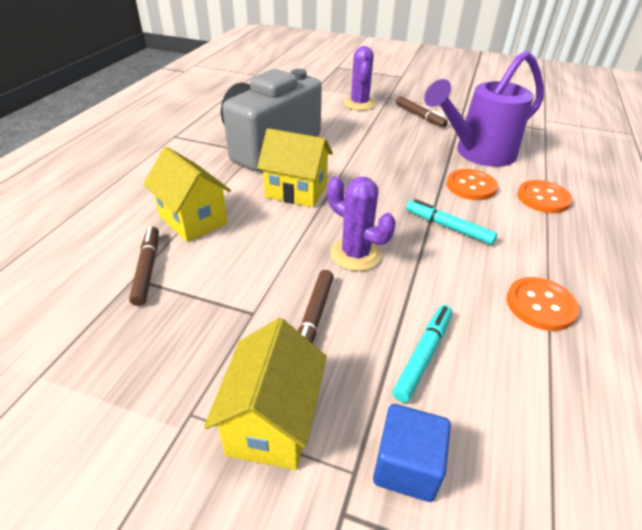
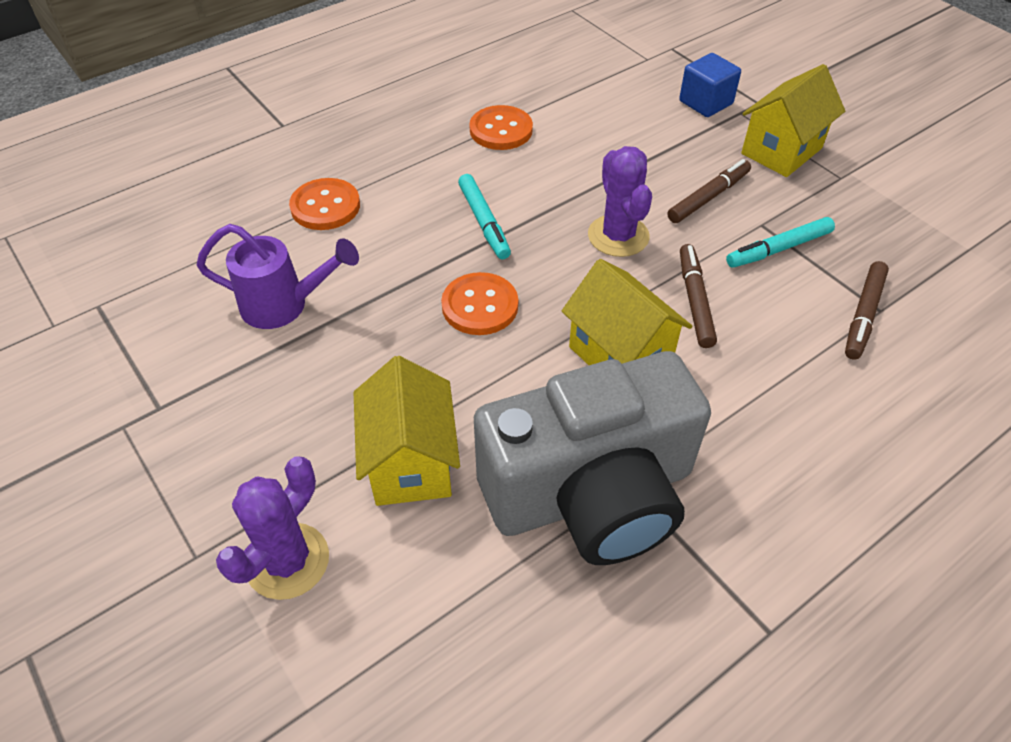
camera: 145 degrees left, 10 degrees up
(193, 220) = (790, 367): yellow house -> yellow house (410, 463)
(419, 116) = (231, 446): brown marker -> brown marker (695, 300)
(423, 355) = (638, 141): turquoise marker -> turquoise marker (778, 249)
(471, 186) = (381, 258): orange button -> orange button (480, 306)
(477, 154) = (285, 305): purple watering can -> purple watering can, size x0.63

